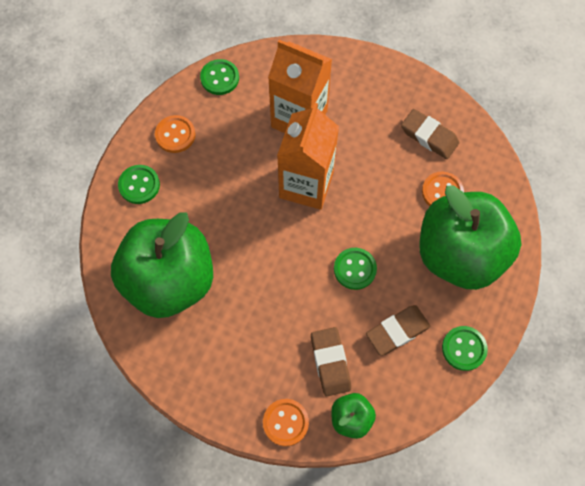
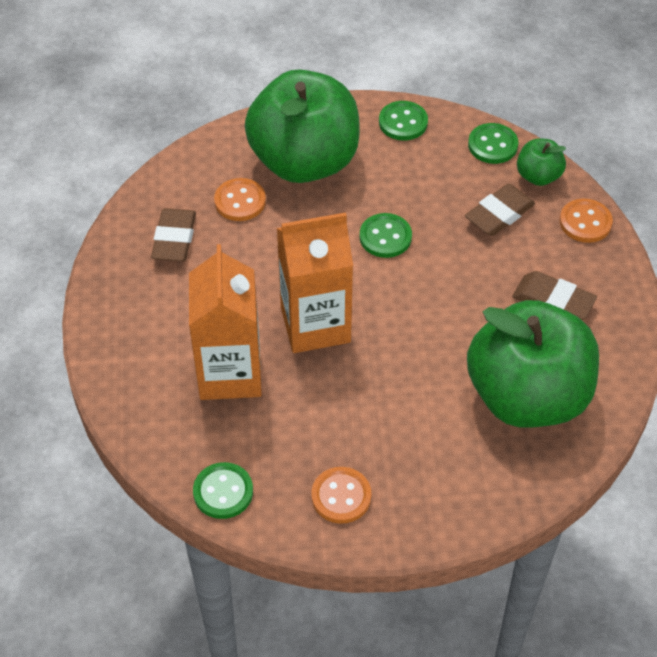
camera: 120 degrees left, 15 degrees down
(139, 185) = (437, 496): green button -> green button (492, 145)
(397, 331) = (425, 176): brown eraser -> brown eraser (553, 301)

